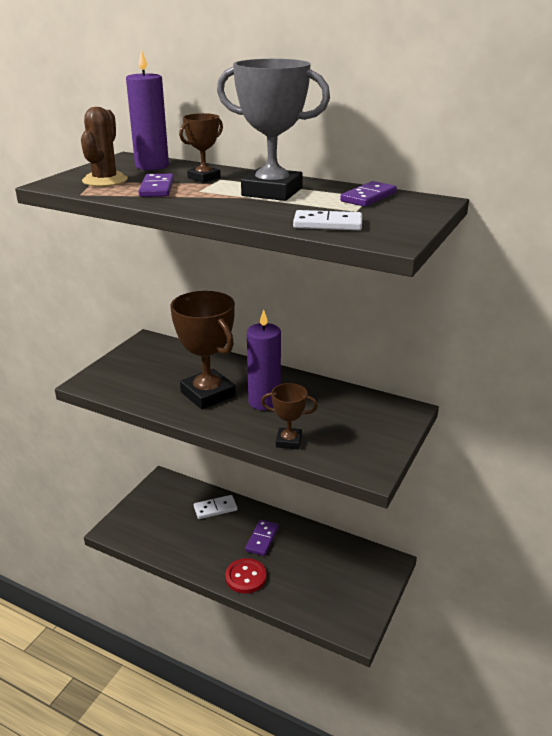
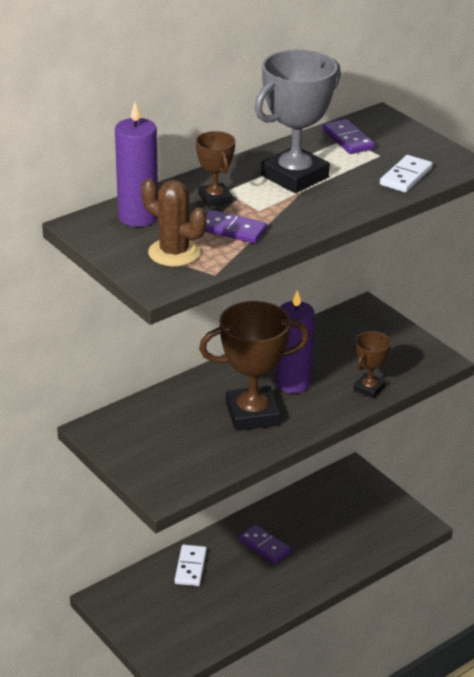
camera: 65 degrees left, 5 degrees up
(246, 577) = (311, 575): red button -> none

